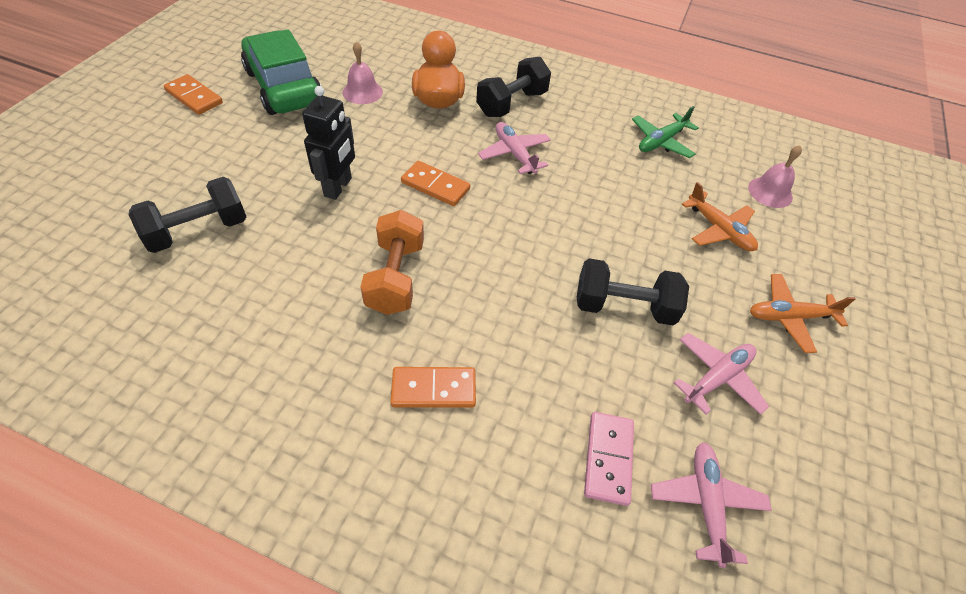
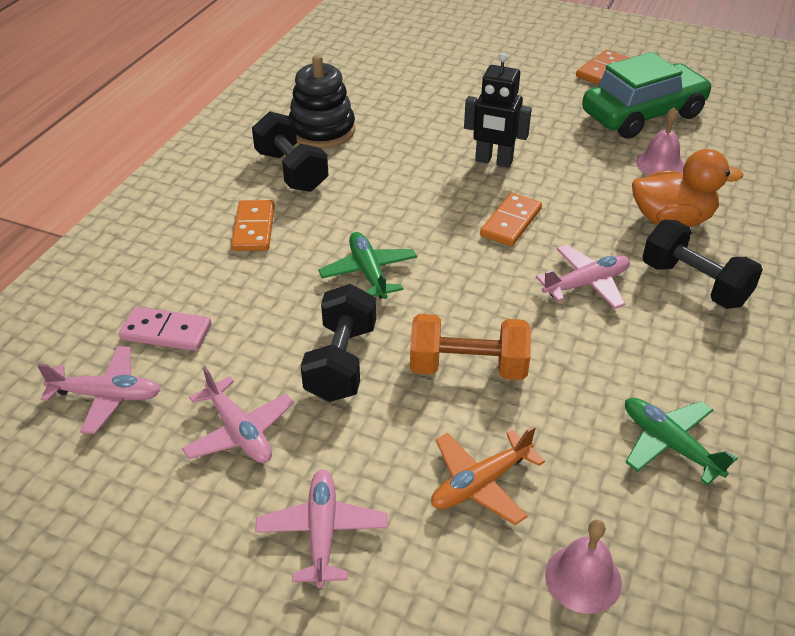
camera: 95 degrees right, 10 degrees down
(198, 231) = (424, 98): black dumbbell -> black dumbbell (291, 171)
(240, 328) = (322, 131): none -> black stacking toy
(395, 277) = (378, 202): orange dumbbell -> orange dumbbell (468, 367)
(506, 286) = (368, 272): none -> green plane
(789, 317) = (322, 532): orange plane -> pink plane

